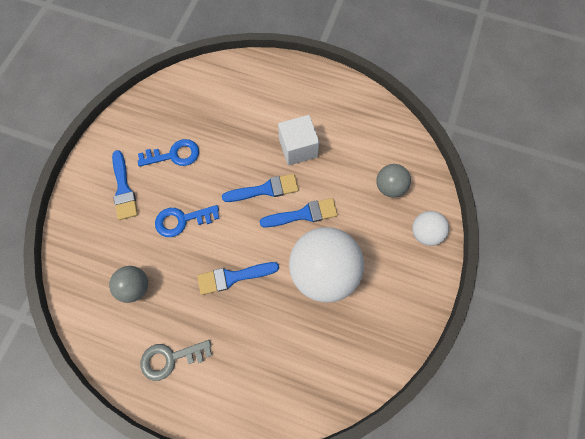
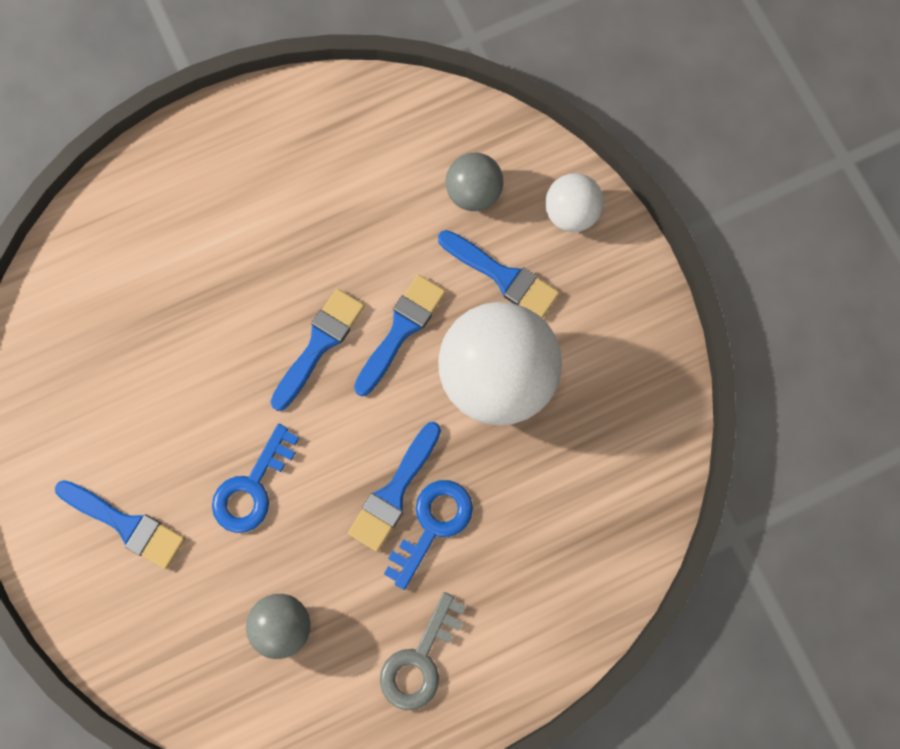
camera: 45 degrees left, 5 degrees up
(174, 155) = (146, 414): blue key -> blue key (433, 525)
(298, 148) = (305, 249): white cube -> none
(368, 232) = (503, 276): none -> blue brush

